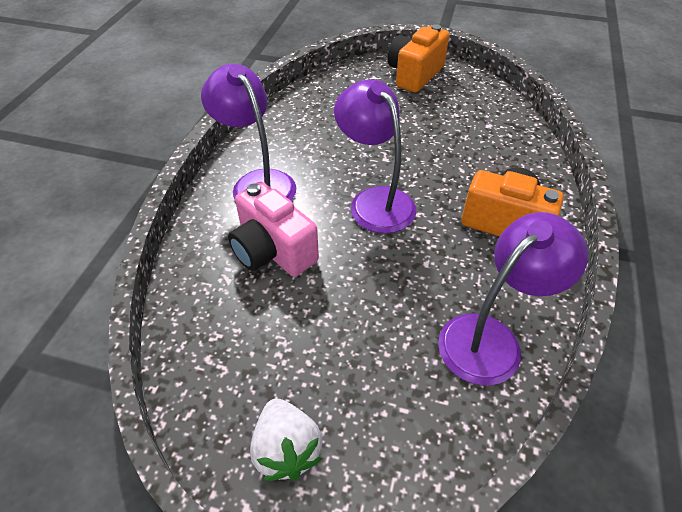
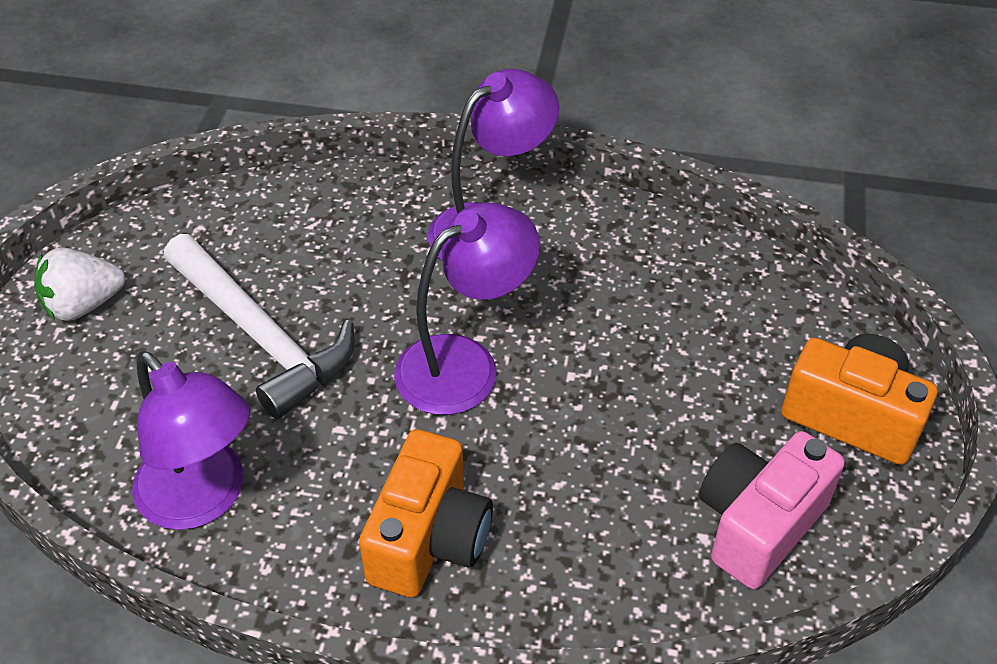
camera: 85 degrees right, 0 degrees up
(273, 251) = (358, 260): pink camera -> pink camera (758, 524)
(340, 308) = (261, 336): none -> white hammer

